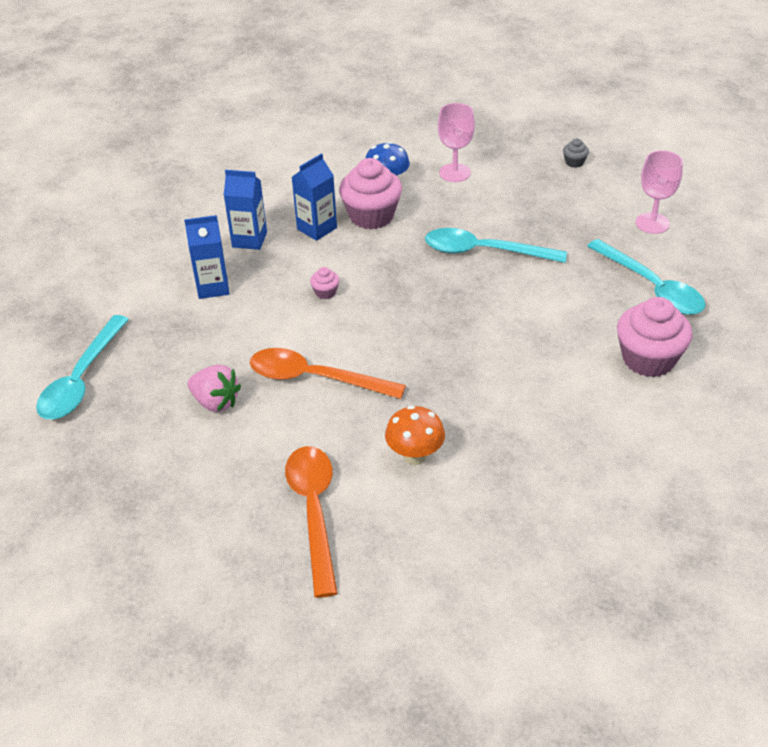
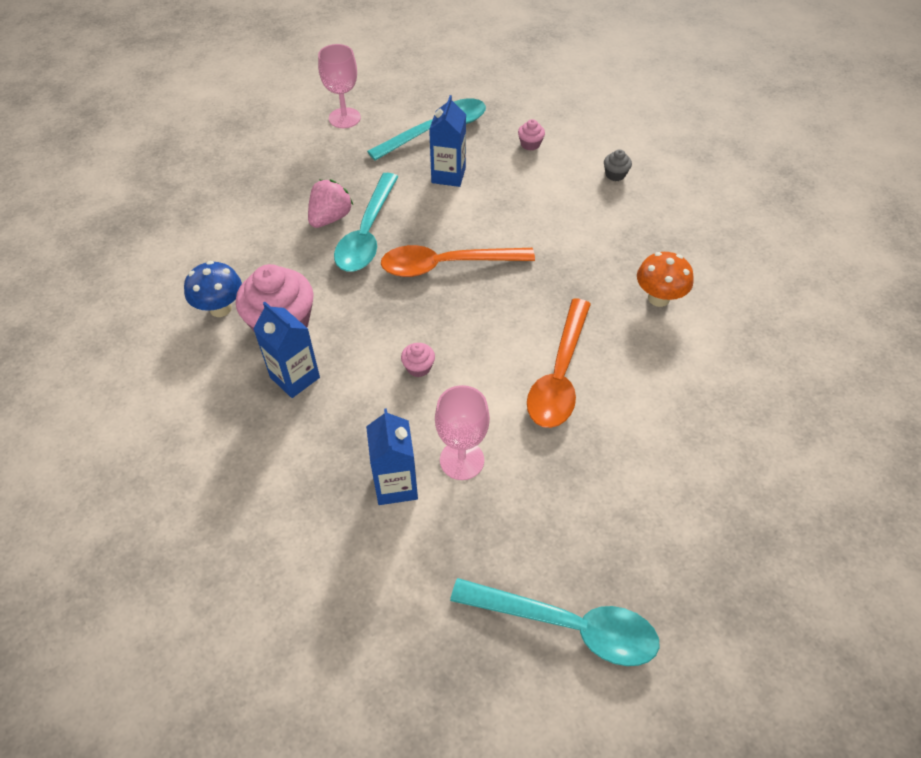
camera: 90 degrees left, 10 degrees up
(216, 402) = (600, 466): pink strawberry -> pink strawberry (330, 218)
(249, 240) = (303, 449): blue carton -> blue carton (448, 175)
(314, 512) = (738, 373): orange spoon -> orange spoon (446, 265)
(455, 173) = (217, 248): pink goblet -> pink goblet (462, 460)
(574, 162) = (228, 156): grey cupcake -> grey cupcake (615, 174)
(648, 359) = (530, 144): pink cupcake -> pink cupcake, size x0.43

